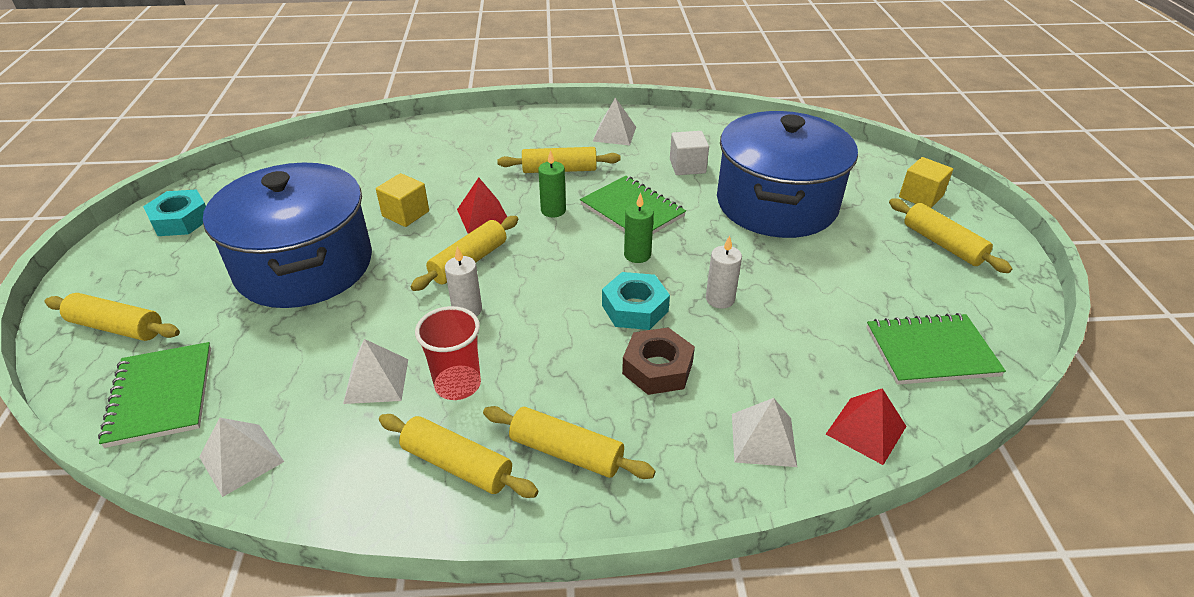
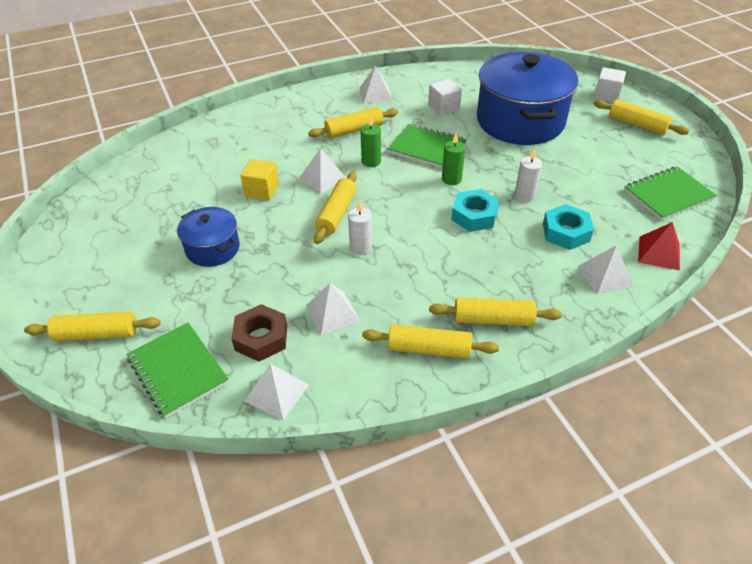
camera: 20 degrees left, 5 degrees up
(181, 220) = (77, 240): turquoise nut -> turquoise nut (566, 232)
(304, 266) = (212, 248): blue pot -> blue pot, size x0.50
(458, 384) = (391, 299): red cup -> none
(483, 216) = (323, 178): red pyramid -> white pyramid
(657, 368) = (514, 251): brown nut -> brown nut (261, 338)
(920, 196) = (606, 95): yellow cube -> white cube

